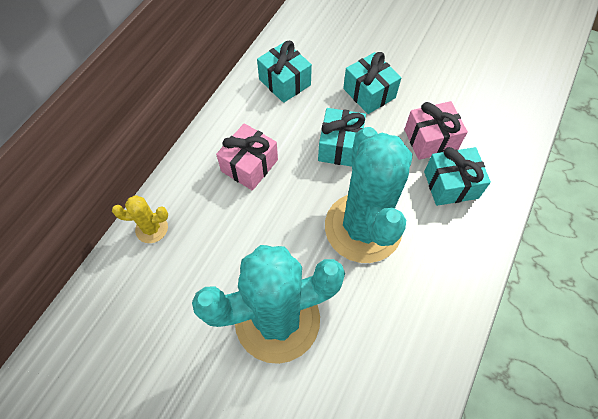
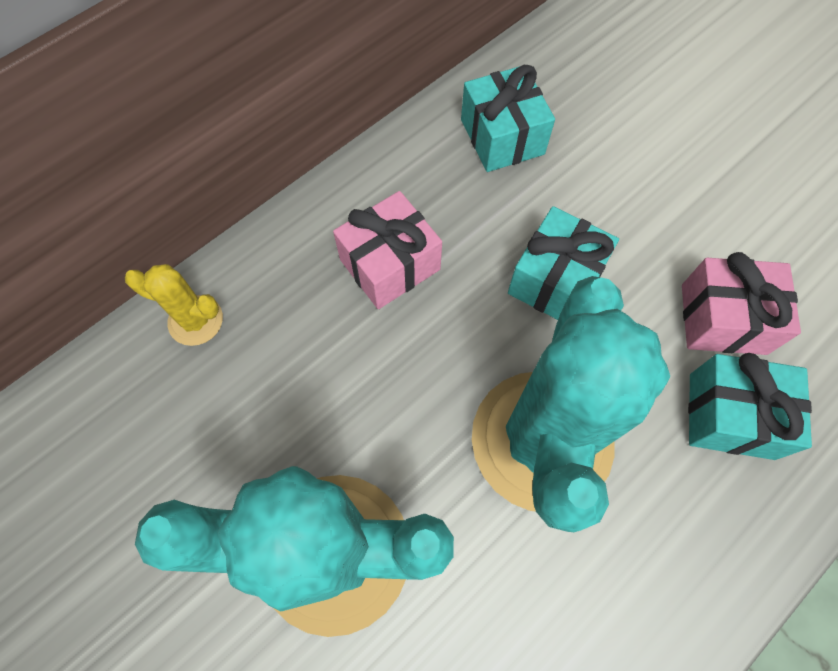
camera: 20 degrees right, 5 degrees up
(369, 93) = (642, 199): turquoise gift -> none

